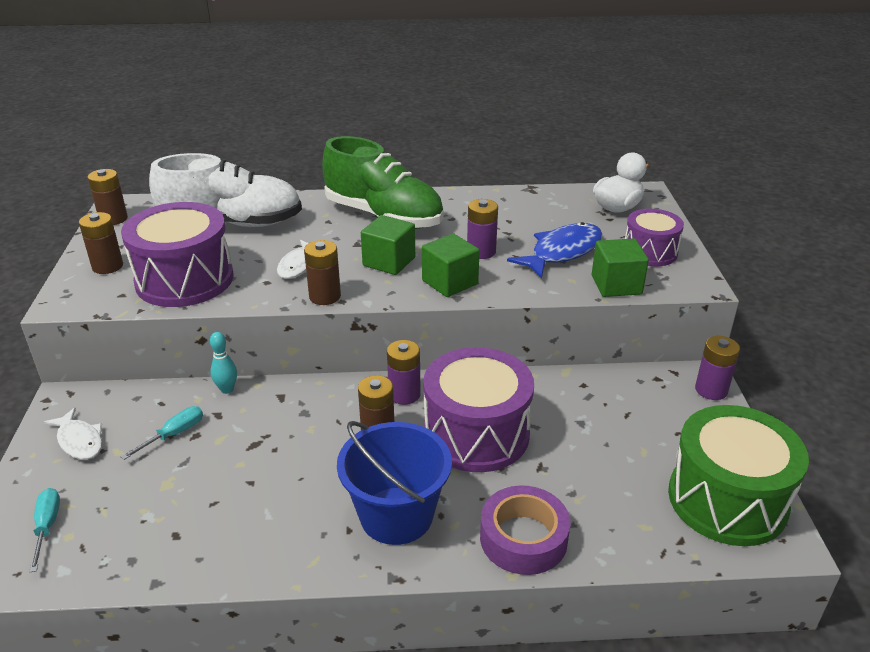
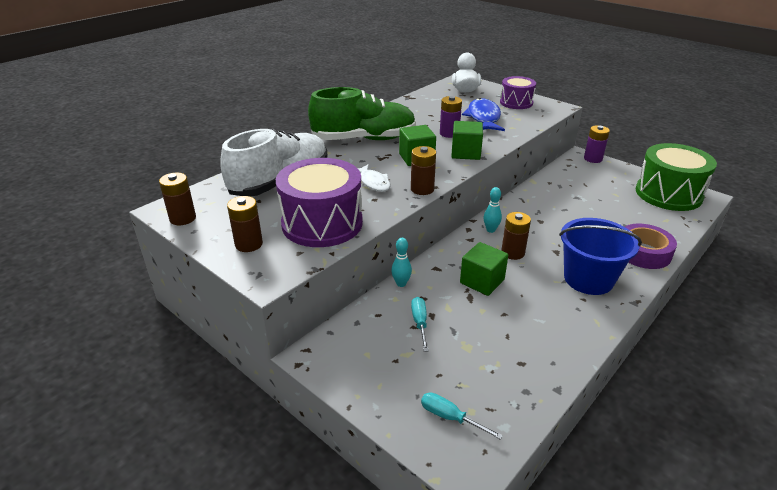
camera: 45 degrees left, 0 degrees up
(79, 441) = (371, 366): white fish -> none
(404, 394) = (490, 230): purple battery -> turquoise bowling pin
(476, 434) = (551, 226): purple drum -> none
(616, 285) = (532, 121): green cube -> green cube (482, 281)

